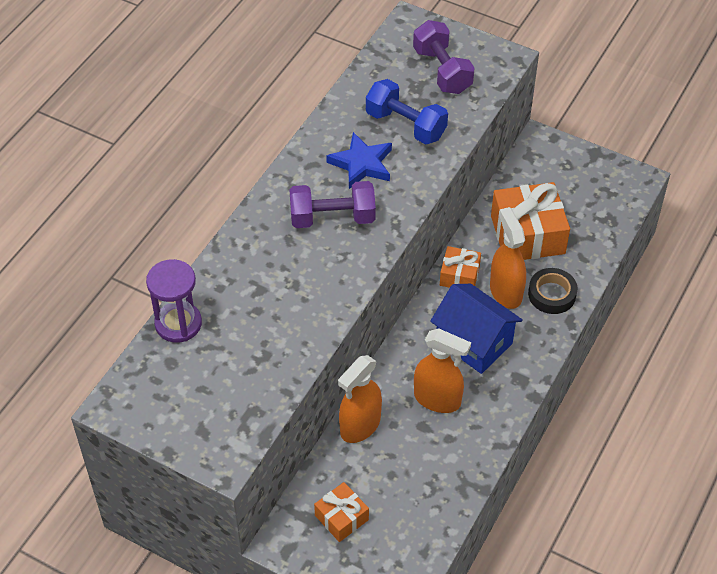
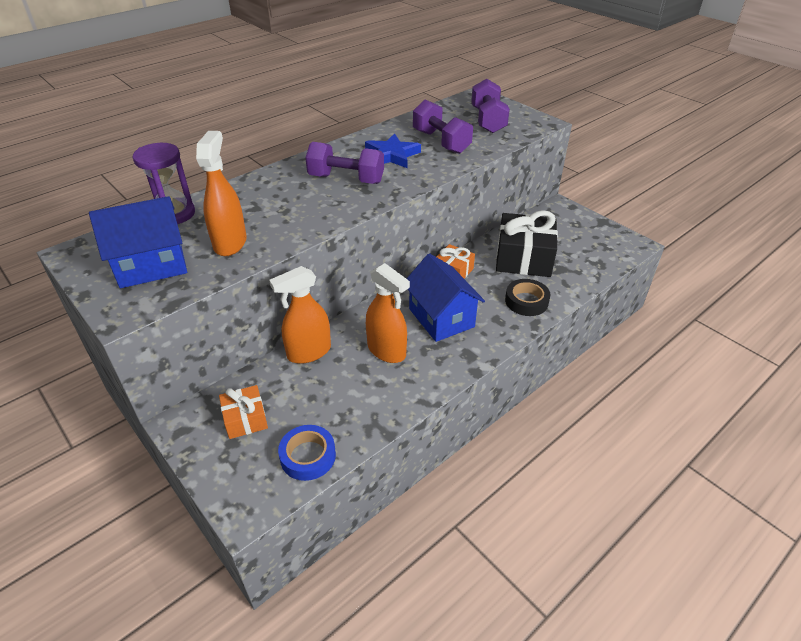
camera: 20 degrees right, 10 degrees down
(208, 398) = (151, 265): none -> blue house
(406, 125) = (441, 142): blue dumbbell -> purple dumbbell
(421, 534) = (308, 456): none -> blue tape
(505, 291) = (486, 290): orange spray bottle -> orange spray bottle (230, 243)
(527, 234) = (523, 258): orange gift -> black gift

